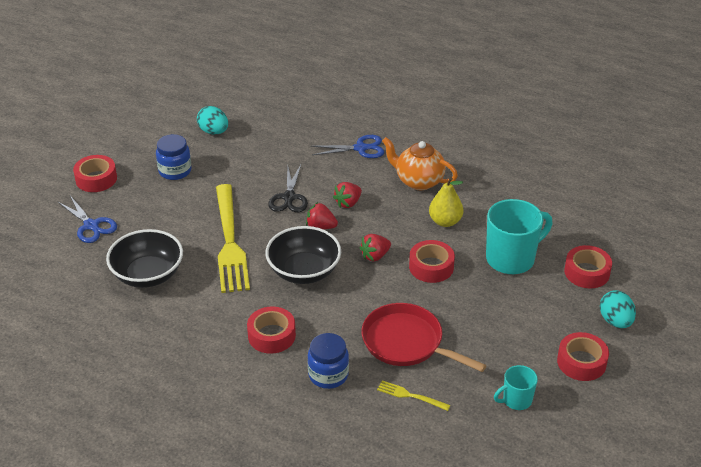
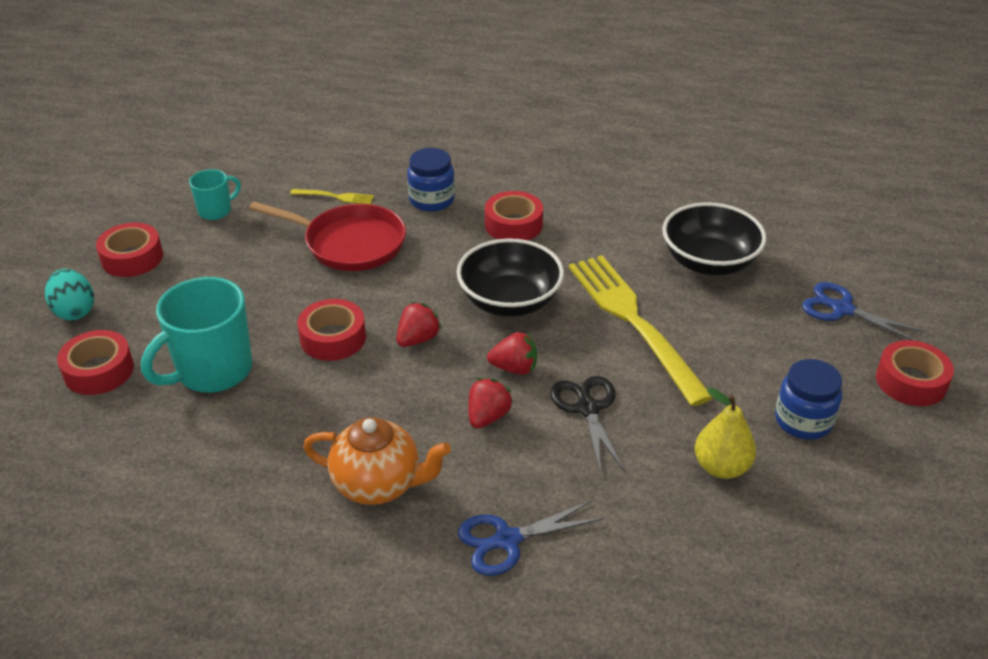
camera: 165 degrees right, 0 degrees up
(214, 131) = (804, 521): turquoise egg -> none
(445, 221) = (321, 413): yellow pear -> yellow pear (721, 467)

